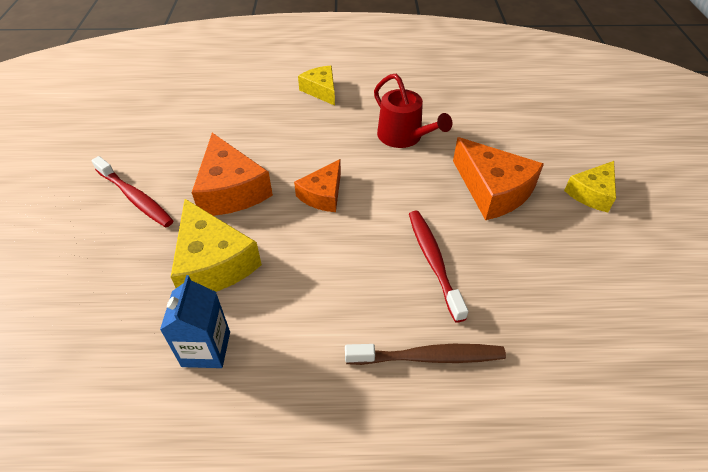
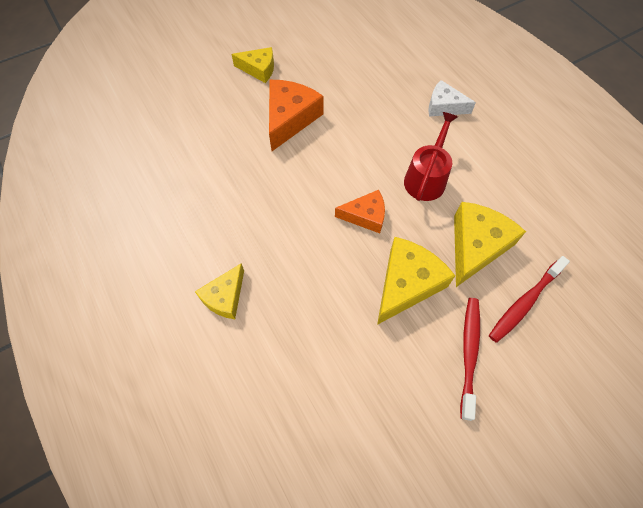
camera: 120 degrees left, 15 degrees up
(206, 349) = (528, 207): blue carton -> none
(231, 190) = (406, 284): orange cheese -> yellow cheese
(403, 137) = (260, 194): red watering can -> red watering can (426, 178)
(428, 357) = (444, 106): brown toothbrush -> white cheese
(433, 261) = (379, 127): red toothbrush -> red toothbrush (524, 302)

